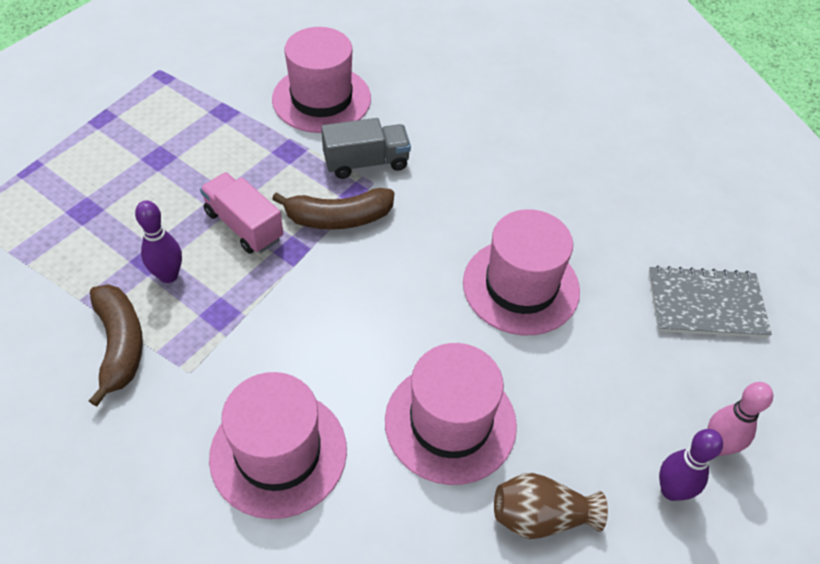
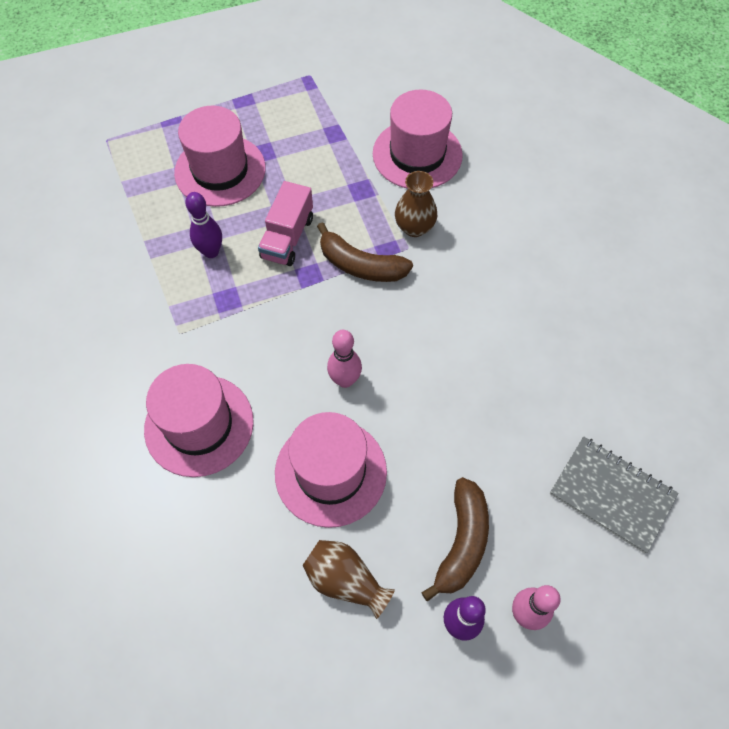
camera: 35 degrees right, 10 degrees up
(120, 345) = (148, 288): brown banana -> brown banana (461, 542)
(244, 225) = (287, 237): pink truck -> pink truck turned 150 degrees counterclockwise
(366, 162) = (414, 227): grey truck -> brown vase
(400, 329) = (345, 380): none -> pink bowling pin
(521, 286) = (463, 395): pink hat -> pink hat (220, 170)

